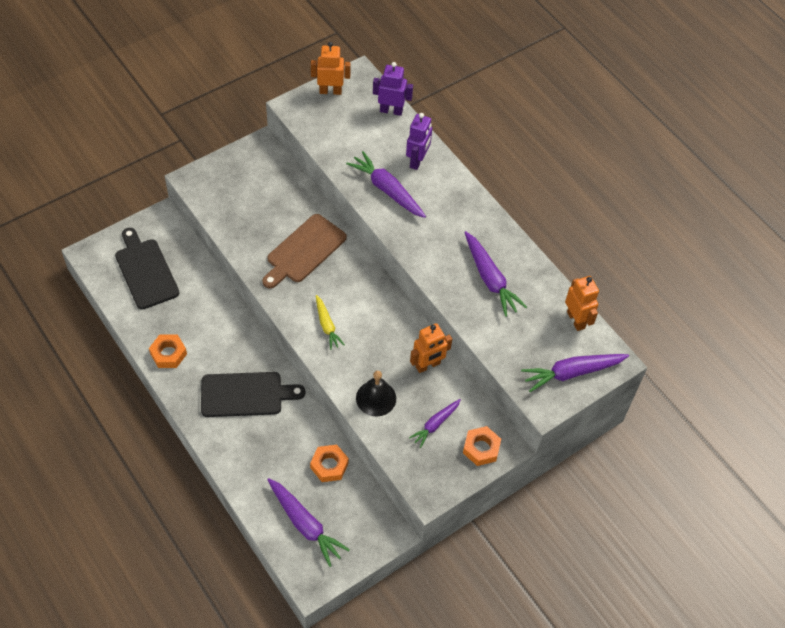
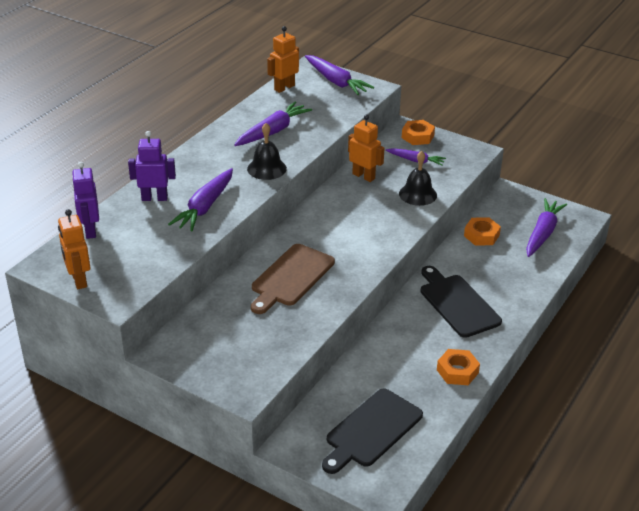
camera: 110 degrees left, 20 degrees down
(304, 251) = (291, 277): brown cutting board -> brown cutting board turned 105 degrees clockwise
(327, 325) = (367, 239): yellow carrot -> none
(426, 252) = (266, 168): none -> black bell

